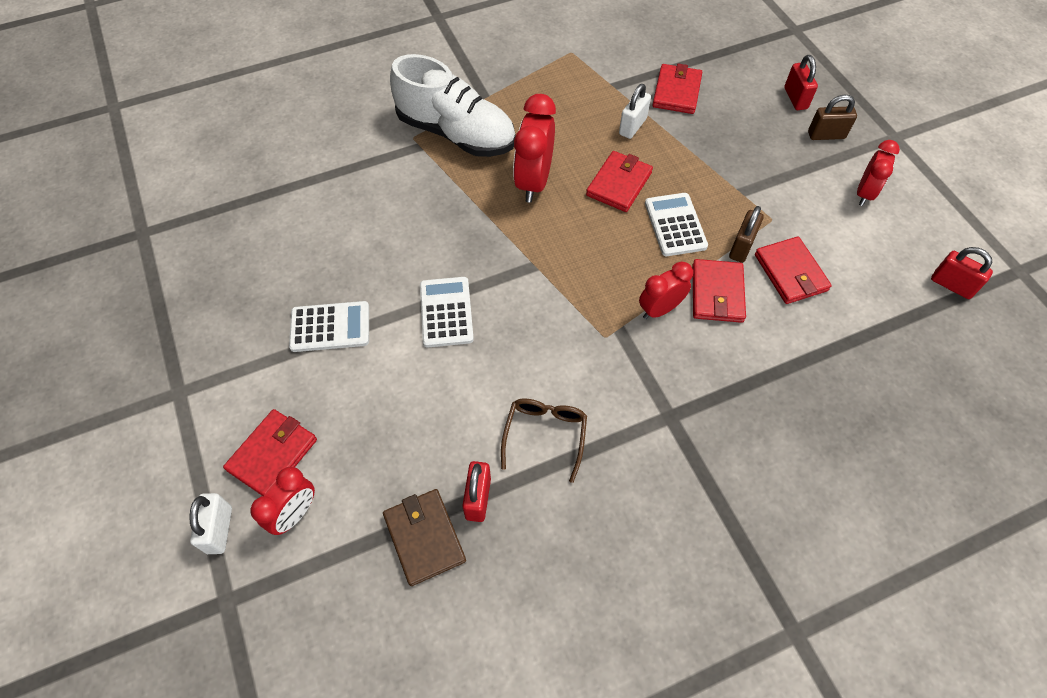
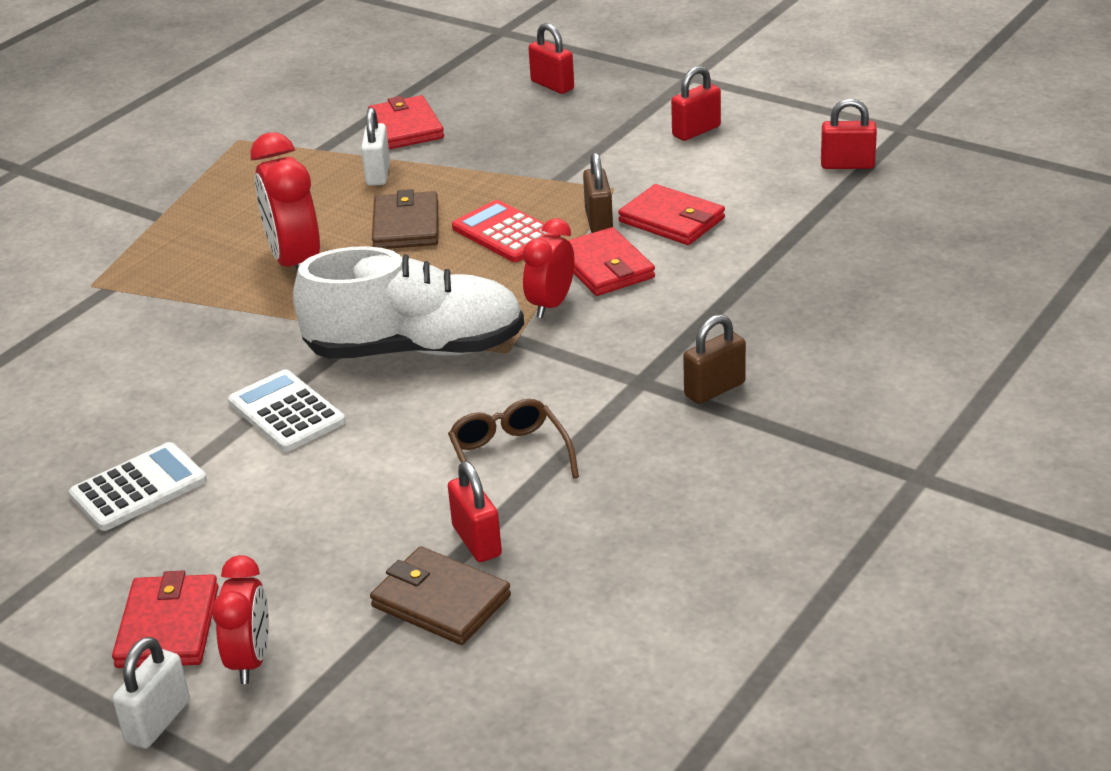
camera: 30 degrees left, 25 degrees down
(219, 530) = (158, 721): white padlock -> white padlock turned 60 degrees clockwise
(456, 133) = (149, 260): white shoe -> white shoe (415, 349)
(619, 184) = (406, 225): red wallet -> brown wallet
(675, 225) = (505, 233): white calculator -> red calculator
(826, 135) = (613, 102): brown padlock -> brown padlock (714, 389)
(864, 193) = (696, 131): red clock -> red padlock

